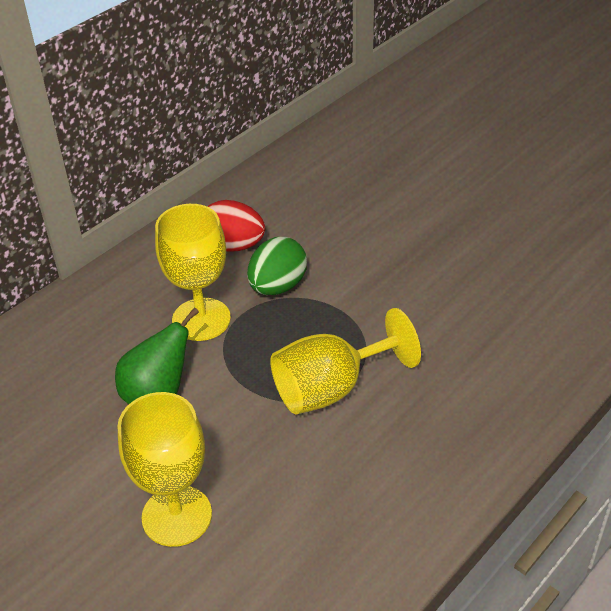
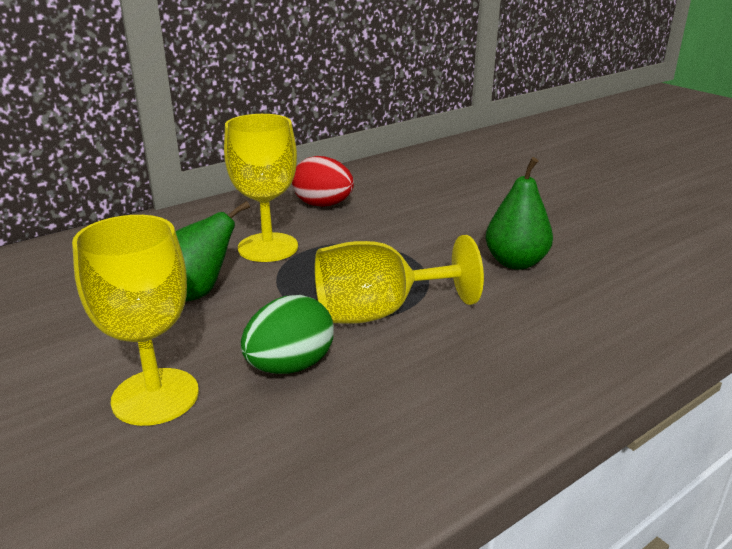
camera: 10 degrees right, 15 degrees down
(277, 286) = (353, 234): green egg -> green egg (290, 366)
(438, 302) = (515, 262): none -> green pear

